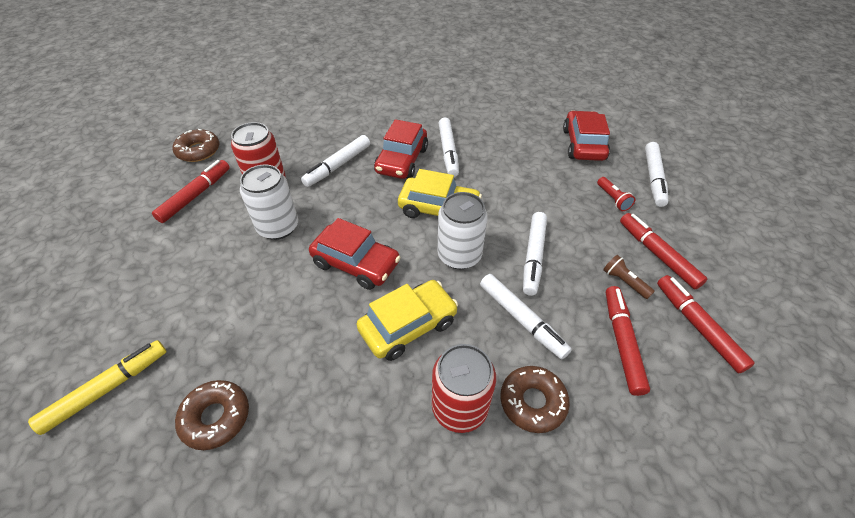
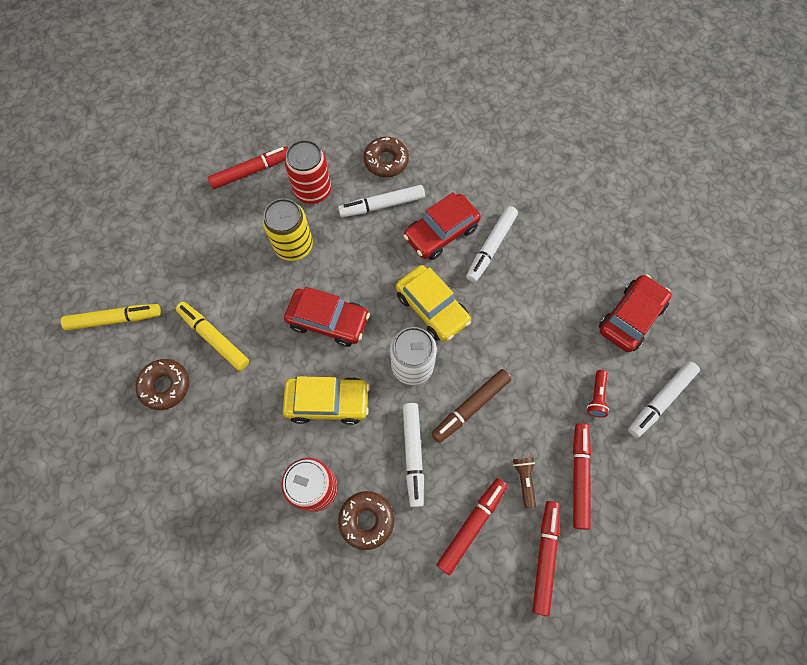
camera: 35 degrees right, 20 degrees up
(198, 151) = (280, 117): brown donut -> brown donut (386, 161)
(246, 340) = (214, 338): none -> yellow marker
(278, 227) = (293, 246): white can -> yellow can
(356, 263) = (328, 321): red car -> red car turned 45 degrees counterclockwise
(533, 257) = (471, 407): white marker -> brown marker

